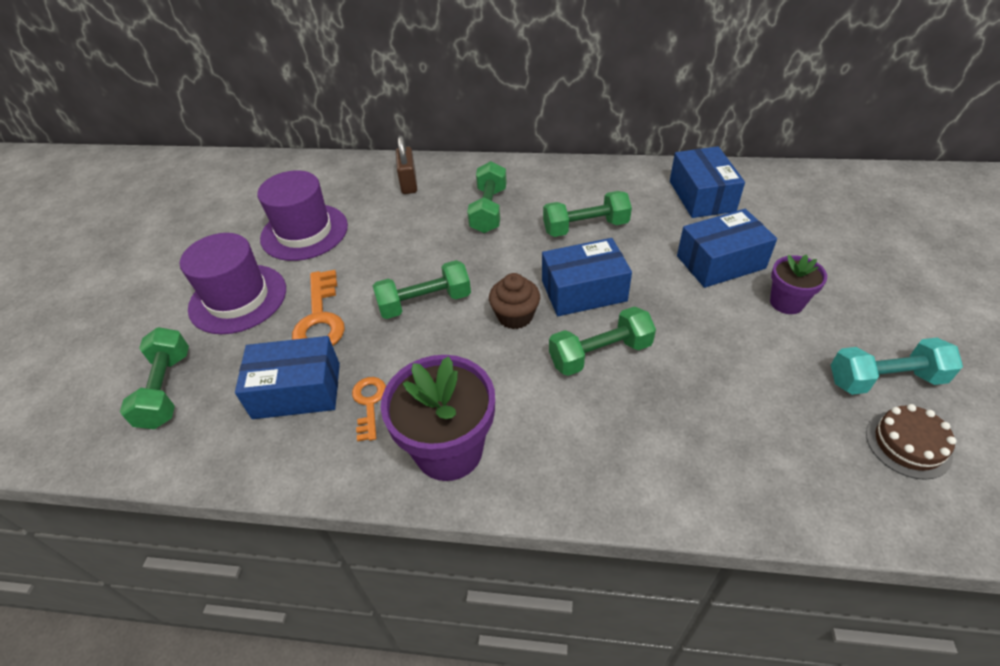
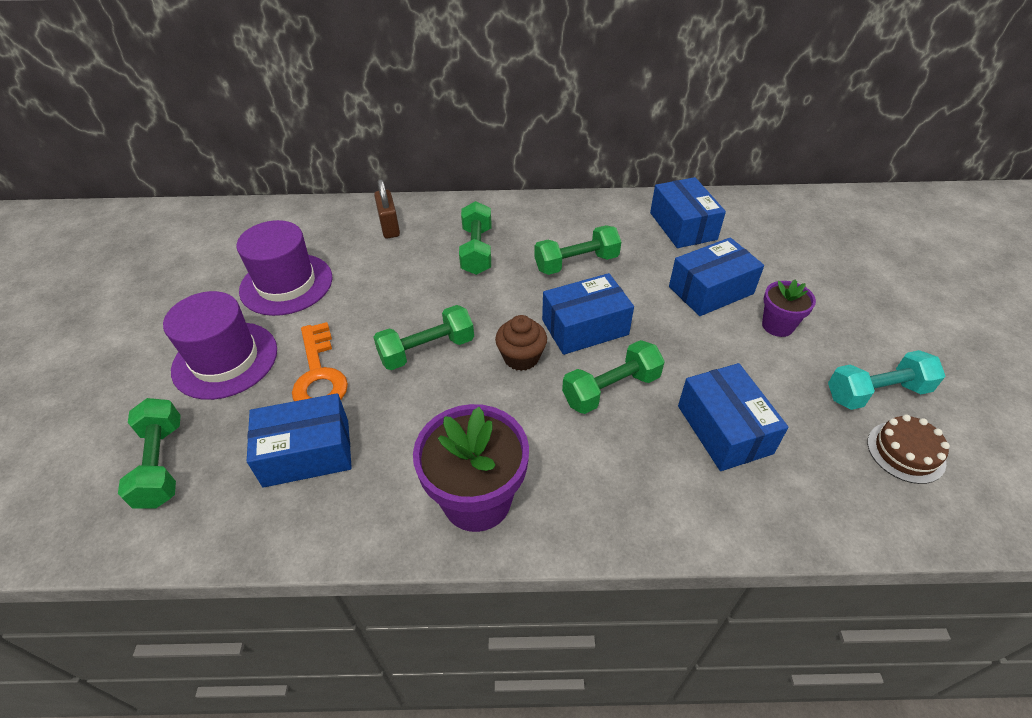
camera: 10 degrees left, 0 degrees up
(369, 404) = (386, 459): orange key -> none
(711, 403) = (724, 429): none -> blue box

